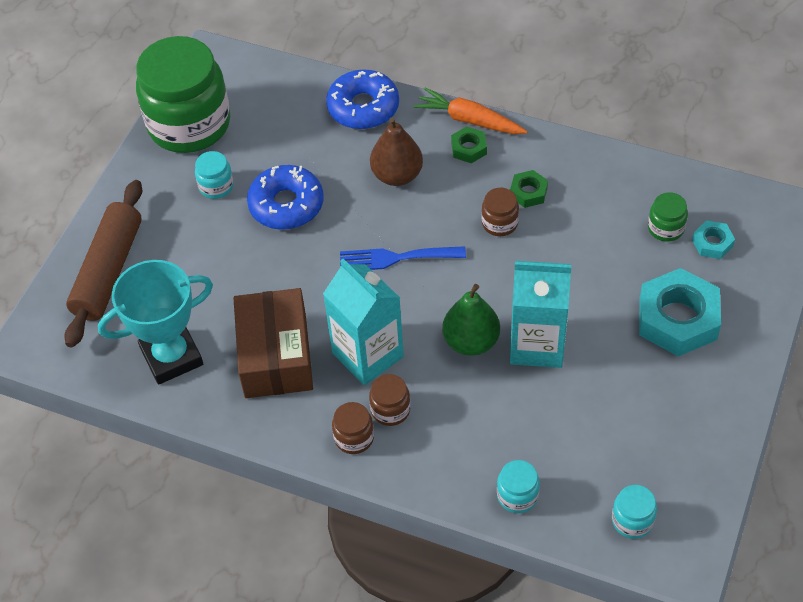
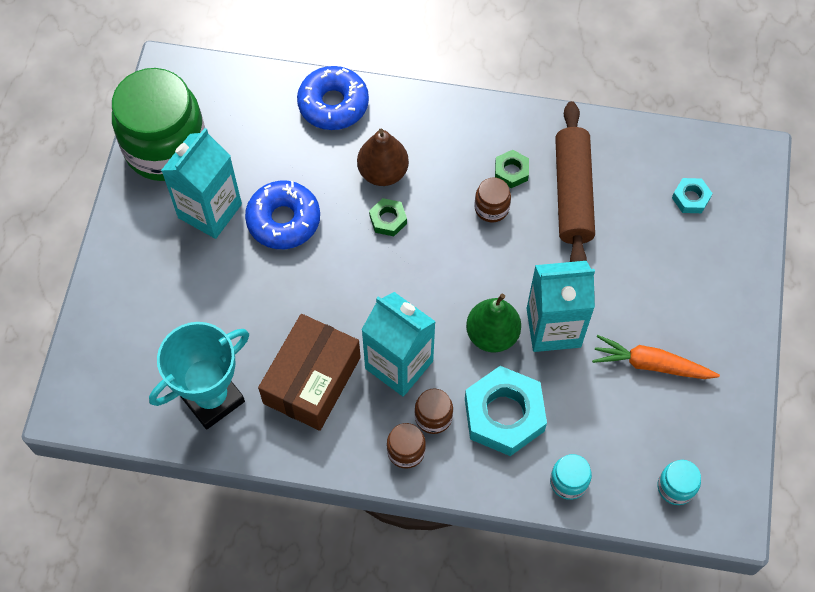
camera: 15 degrees left, 10 degrees up
(108, 271) = (126, 318): brown rolling pin -> brown rolling pin (572, 193)
(216, 186) = (210, 211): turquoise jar -> turquoise carton
(276, 355) = (312, 380): brown box -> brown box turned 45 degrees clockwise
(395, 258) = (402, 260): blue fork -> none
(469, 120) = (439, 103): orange carrot -> orange carrot (651, 364)
(469, 148) = (445, 133): green nut -> green nut (388, 220)
(665, 228) = (645, 189): green jar -> none
(677, 319) = (675, 280): turquoise nut -> turquoise nut (504, 415)

